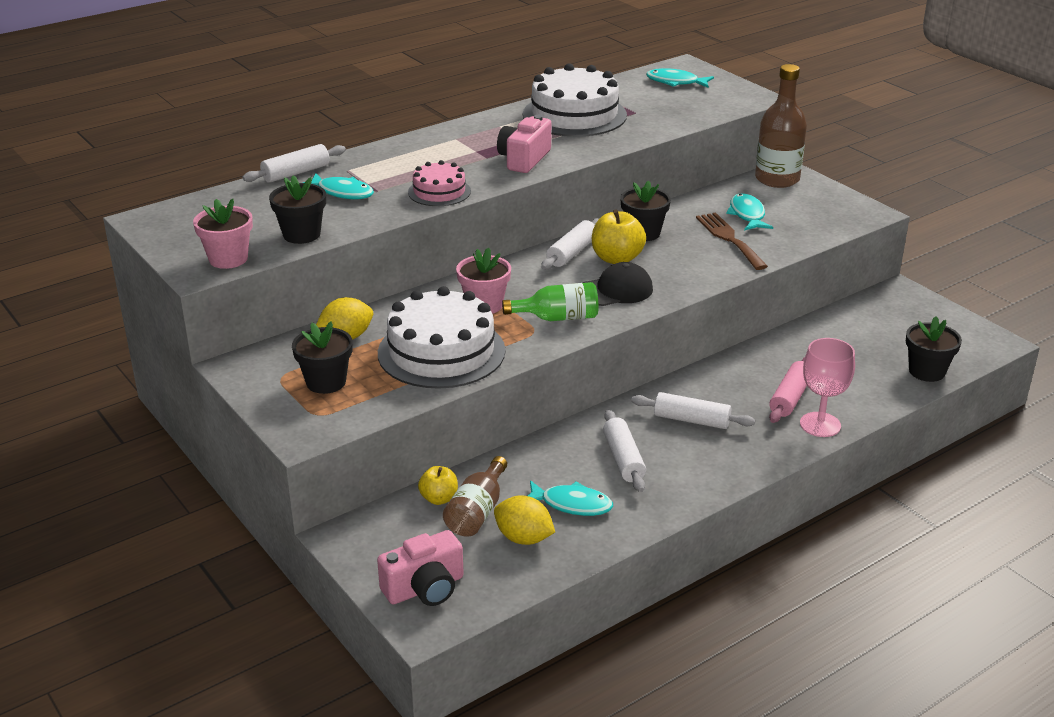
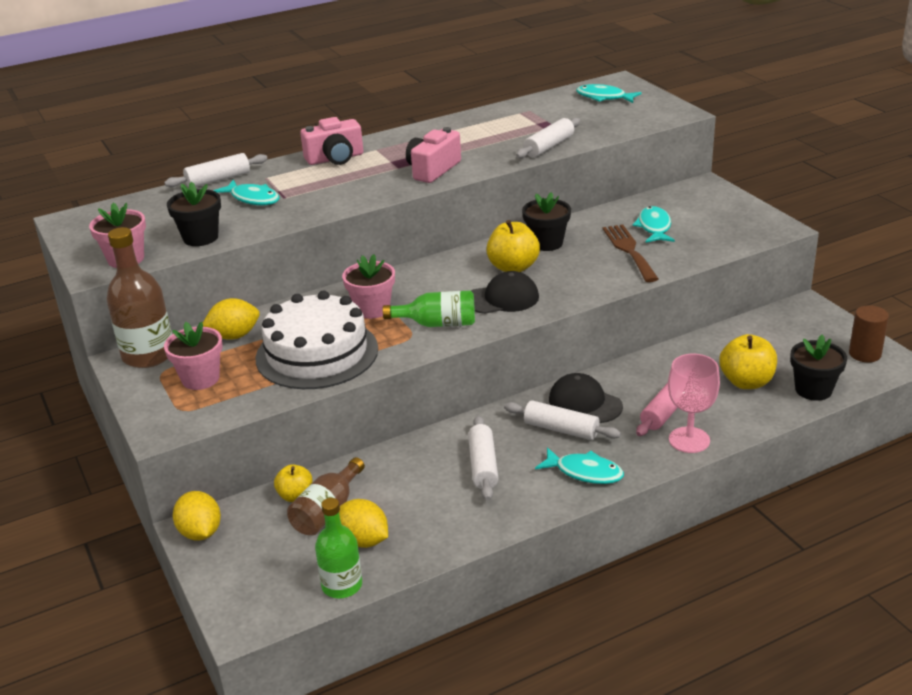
camera: 10 degrees right, 0 degrees up
(326, 382) = (200, 379): black flower pot -> pink flower pot
(350, 540) = (200, 533): none -> yellow lemon
(425, 588) = (255, 585): pink camera -> pink camera (335, 158)
(439, 192) = (342, 199): pink cake -> none
(515, 582) = (342, 585): none -> green bottle
(572, 252) = (471, 260): white rolling pin -> white rolling pin (548, 147)
(572, 504) = (420, 509): turquoise fish -> turquoise fish (585, 472)
(574, 115) = (496, 128): white cake -> none
(708, 393) = (585, 403): none -> black cap
(777, 179) = (694, 193): brown bottle -> brown bottle (148, 355)
(861, 366) = (746, 382): none -> yellow apple
(966, 335) = (865, 354): none -> brown cylinder

